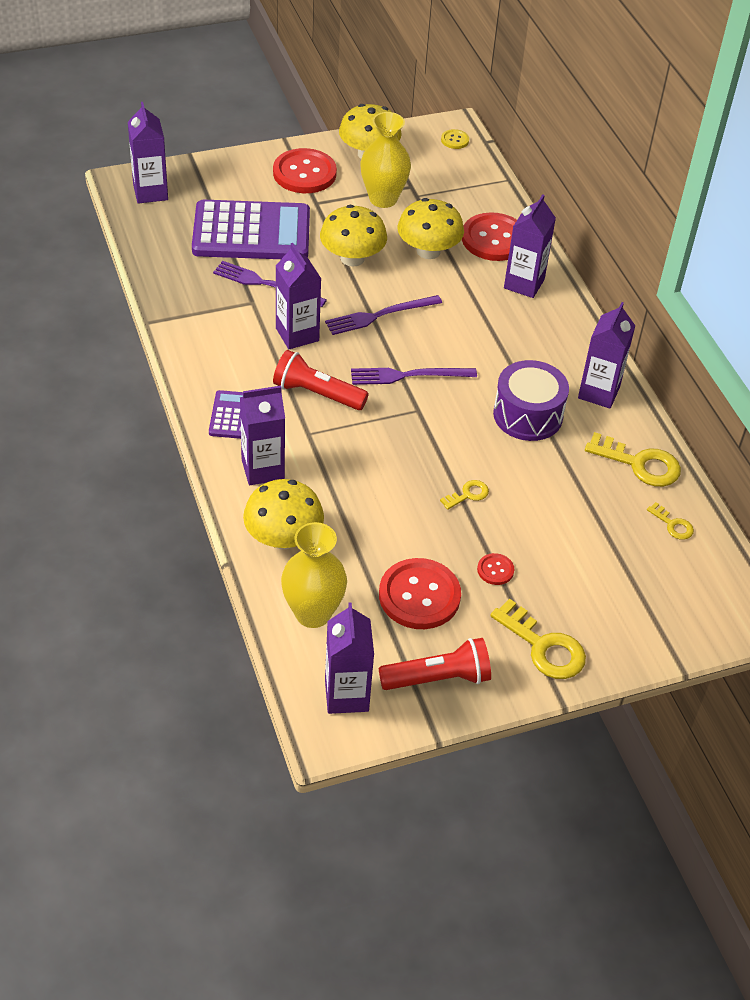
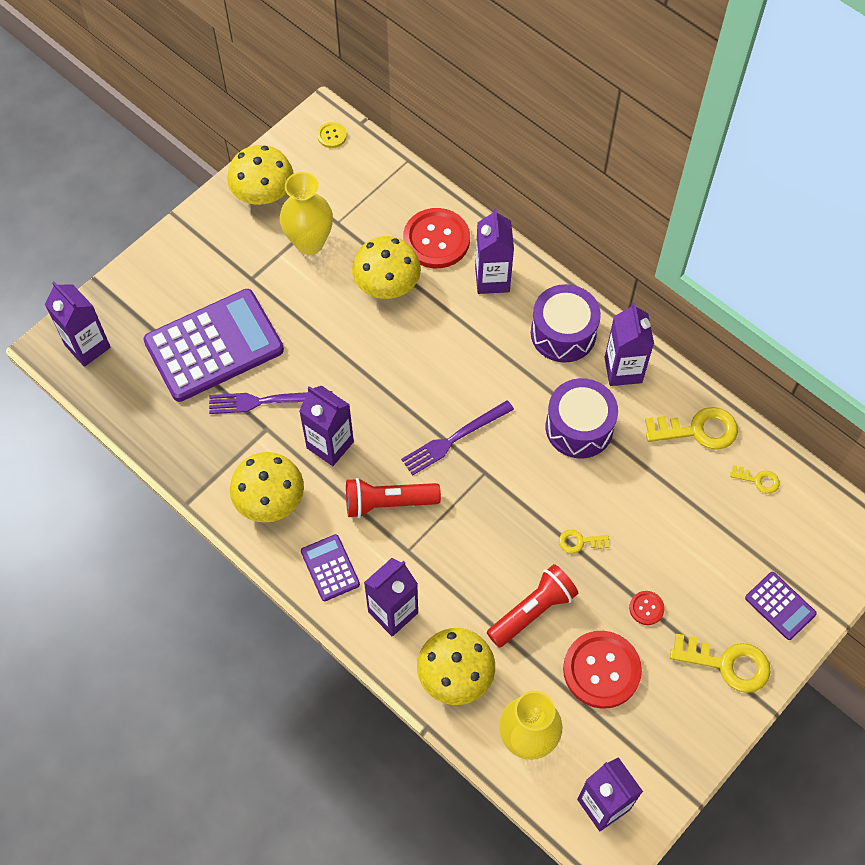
camera: 25 degrees left, 15 degrees up
(304, 173) = (218, 248): red button -> none
(352, 258) = (324, 329): yellow mushroom -> yellow mushroom (270, 500)
(380, 315) = (389, 383): purple fork -> none
(438, 678) = (664, 744): red flashlight -> red flashlight (532, 611)
(468, 494) = (579, 541): yellow key -> yellow key turned 120 degrees counterclockwise
(561, 345) = (563, 333): none -> purple drum
(627, 627) = (780, 606): none -> purple calculator

